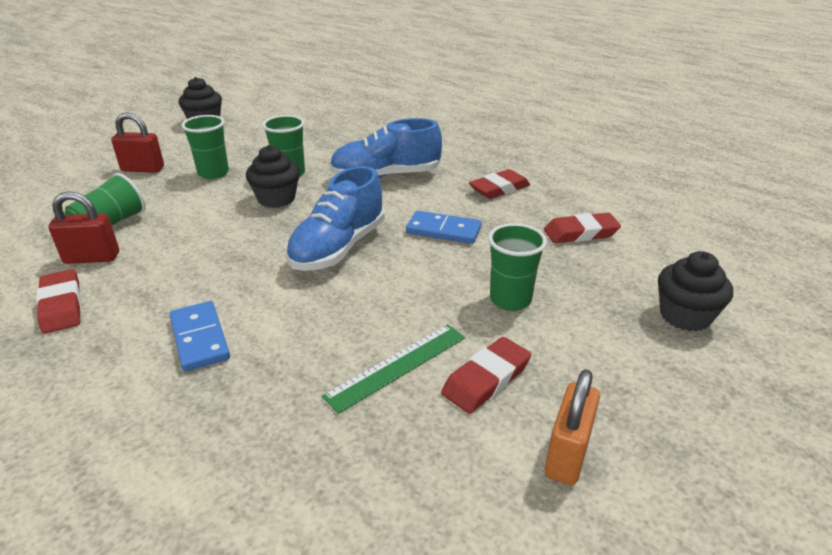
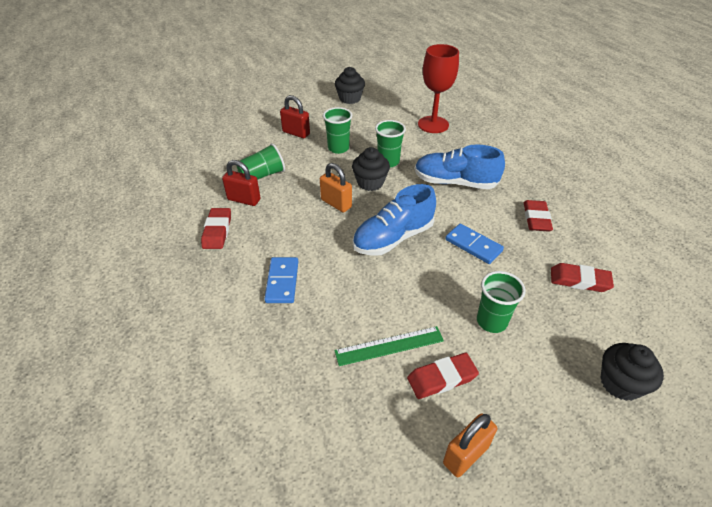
camera: 25 degrees right, 10 degrees up
(239, 230) = (336, 203): none -> orange padlock
(328, 128) = (433, 124): none -> red goblet
(499, 189) = (536, 218): red eraser -> red eraser turned 75 degrees counterclockwise

